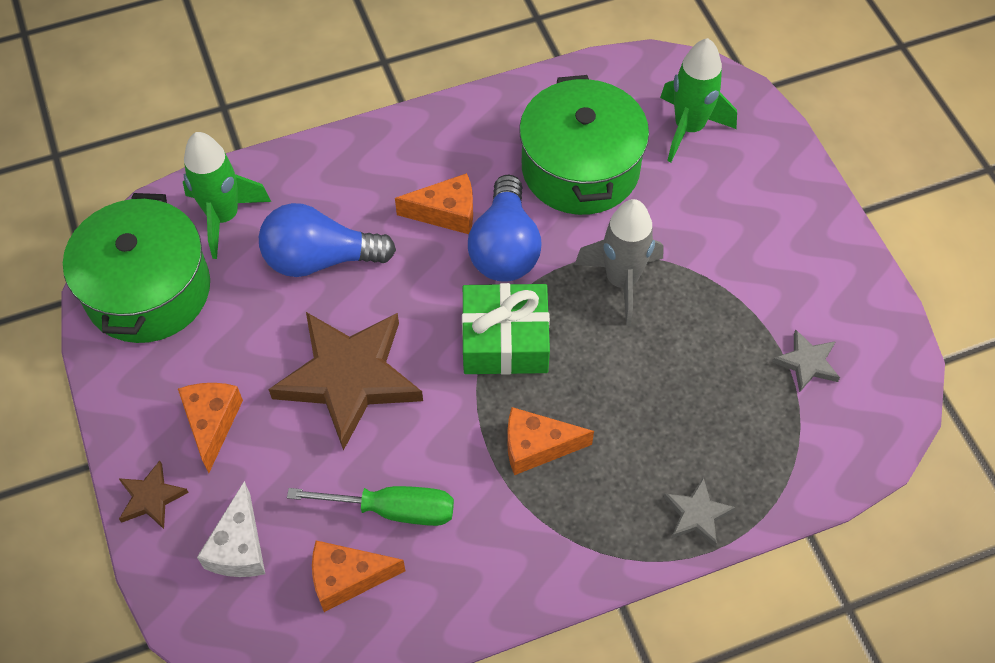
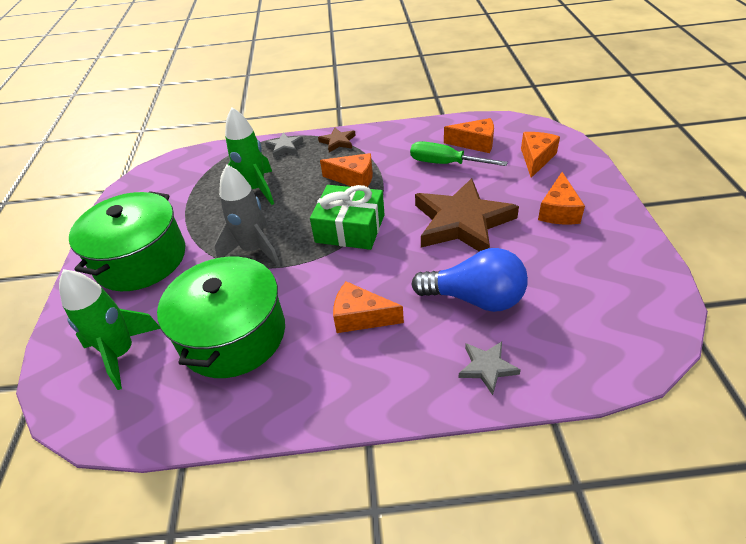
camera: 160 degrees left, 15 degrees down
(148, 290) = (625, 297): green pot -> green pot (141, 259)
(151, 497) = (594, 182): brown star -> brown star (338, 142)
(224, 217) = (563, 347): green rocket -> green rocket (255, 189)
(239, 547) = (536, 159): white cheese -> orange cheese
(505, 248) = (325, 283): blue light bulb -> none
(807, 363) = (177, 195): grey star -> grey star (487, 368)

